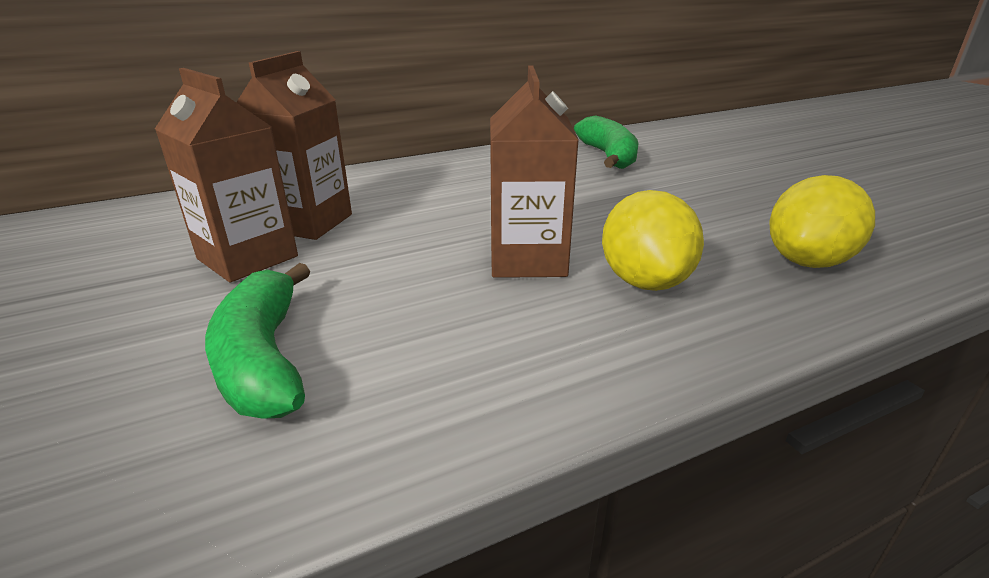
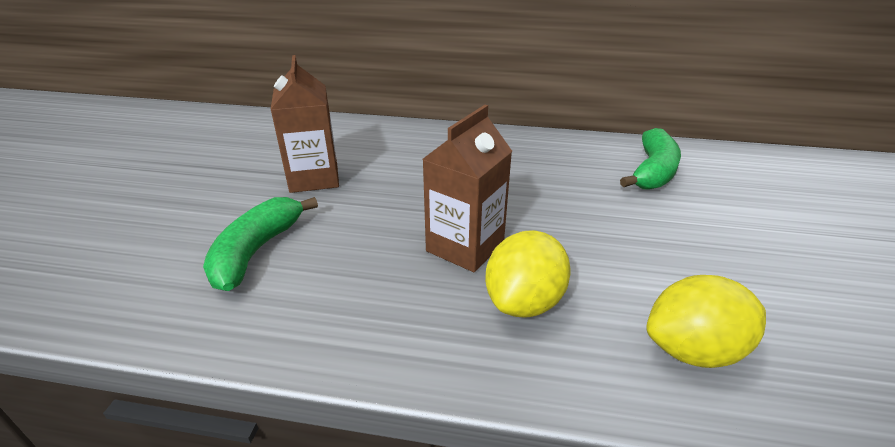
camera: 35 degrees right, 5 degrees up
(308, 222) = (369, 162): brown carton -> none

